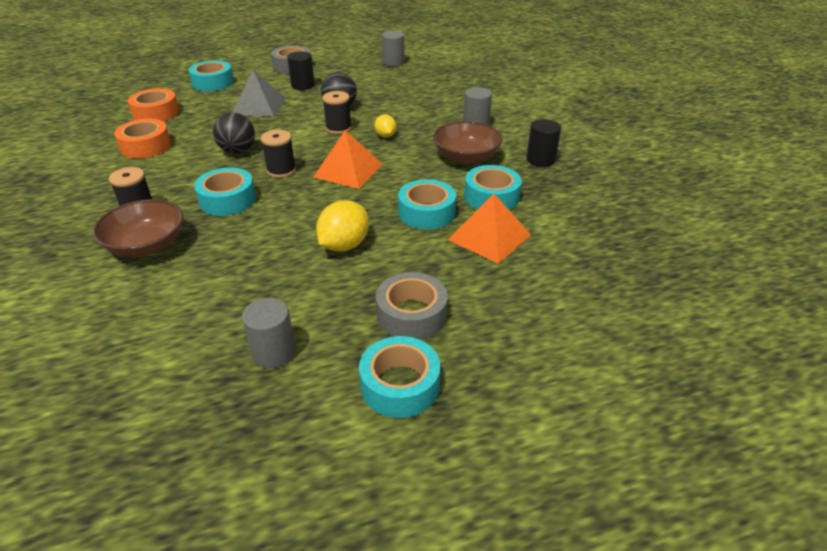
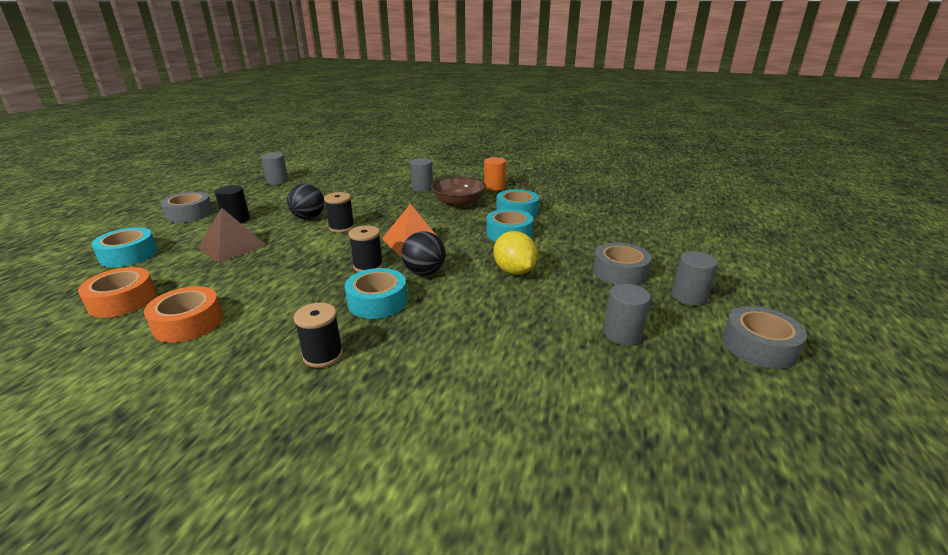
camera: 55 degrees left, 10 degrees down
(146, 245) = (396, 363): brown bowl -> none
(237, 151) = (298, 276): black ball -> black ball (424, 272)
(259, 106) = (232, 246): grey pyramid -> brown pyramid
(324, 470) = (759, 346): none -> grey tape
(385, 136) = (385, 216): yellow lemon -> none
(400, 385) = (689, 296): turquoise tape -> grey cylinder
(489, 237) = (560, 225): orange pyramid -> none
(540, 159) = (494, 187): black cylinder -> orange cylinder

